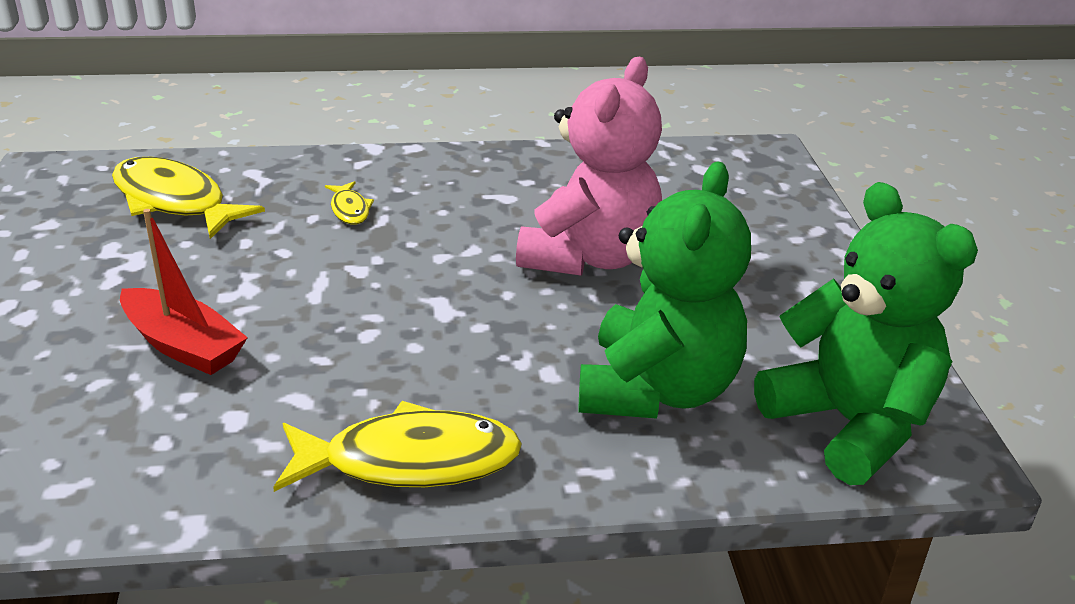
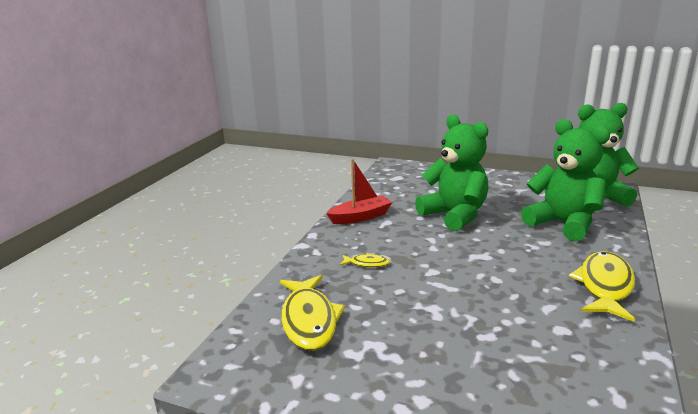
camera: 60 degrees left, 10 degrees down
(174, 201) = (309, 320): yellow fish -> yellow fish turned 75 degrees counterclockwise
(183, 345) = (484, 338): red boat -> red boat (360, 217)
(589, 257) = (454, 215): pink teddy bear -> green teddy bear

